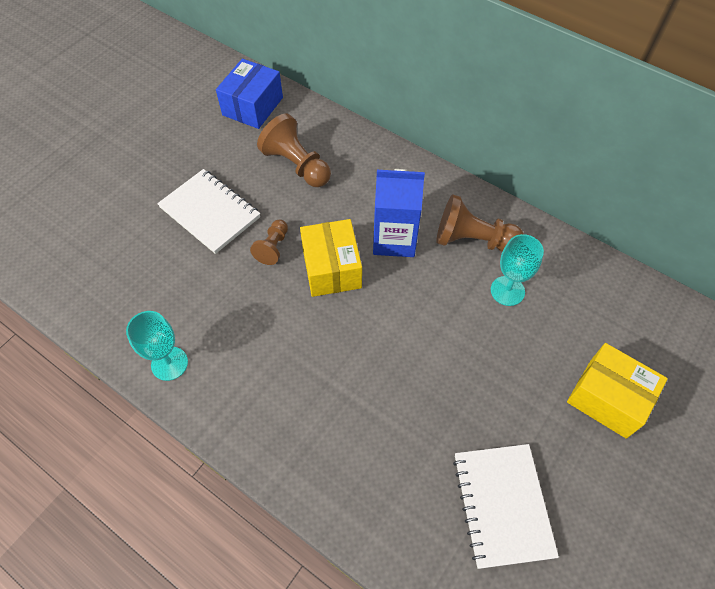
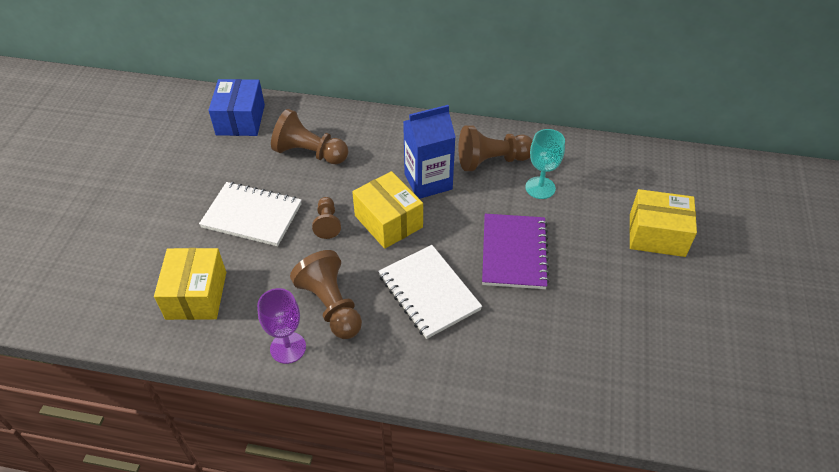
camera: 25 degrees left, 10 degrees down
(120, 275) = (196, 295): none -> yellow box
(169, 363) = (288, 347): turquoise goblet -> purple goblet
(230, 337) = (331, 306): none -> brown pawn
(438, 354) = (514, 253): none -> purple notebook
(502, 505) = (625, 339): white notebook -> white notebook (428, 293)

